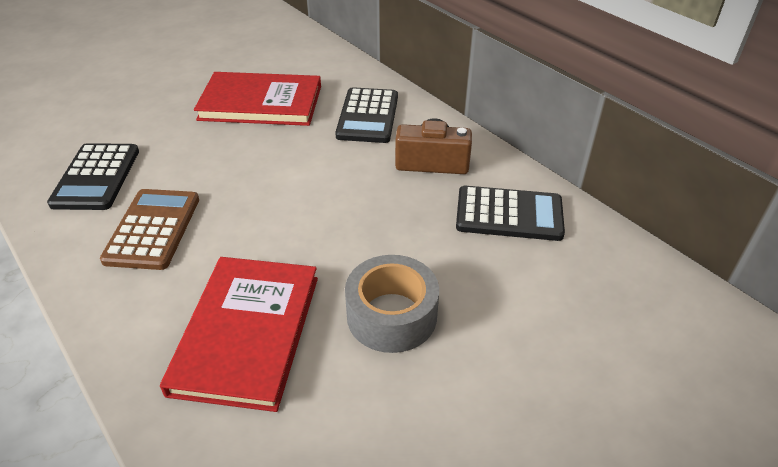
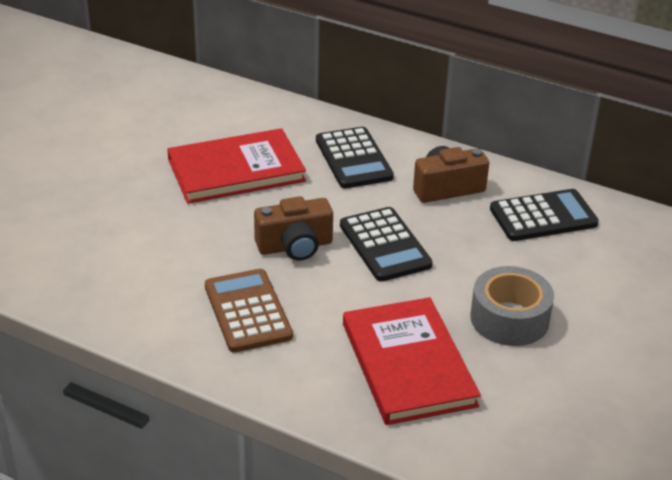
camera: 25 degrees left, 5 degrees down
(96, 177) = (142, 282): black calculator -> black calculator (385, 245)
(249, 180) = (295, 246): none -> brown camera

